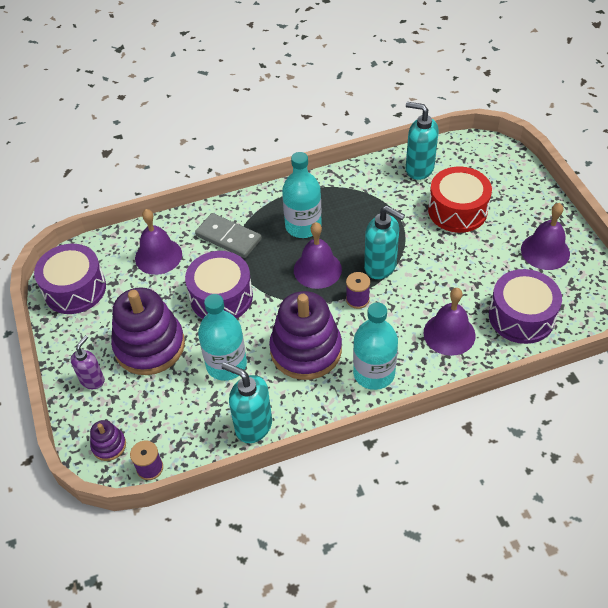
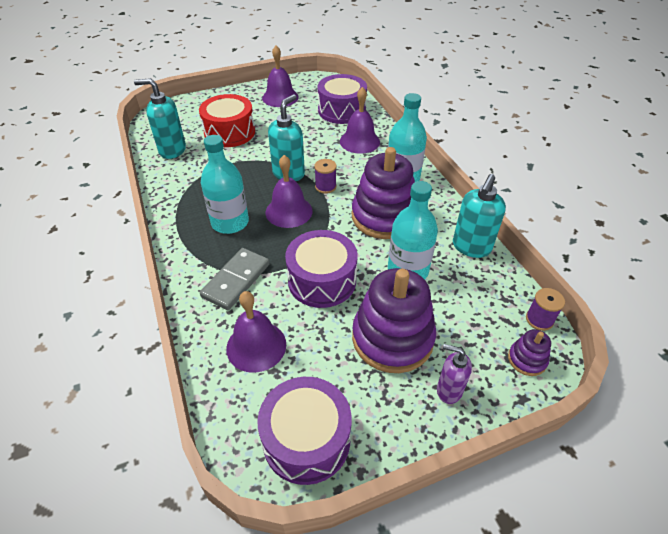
camera: 95 degrees left, 5 degrees down
(419, 169) = (172, 150): turquoise soap dispenser -> turquoise soap dispenser turned 75 degrees clockwise

